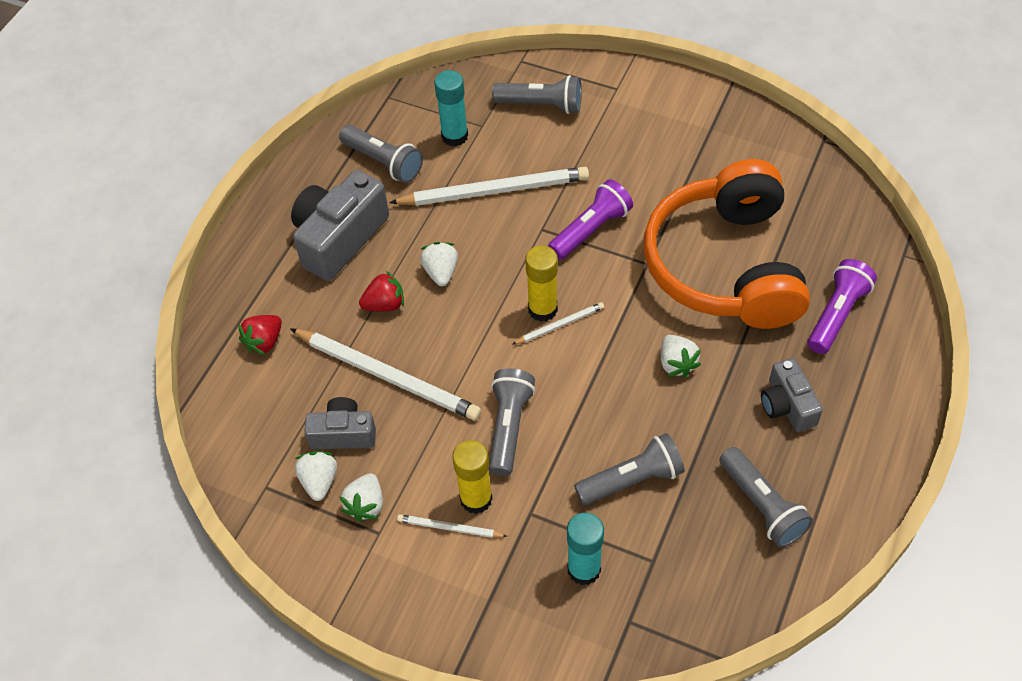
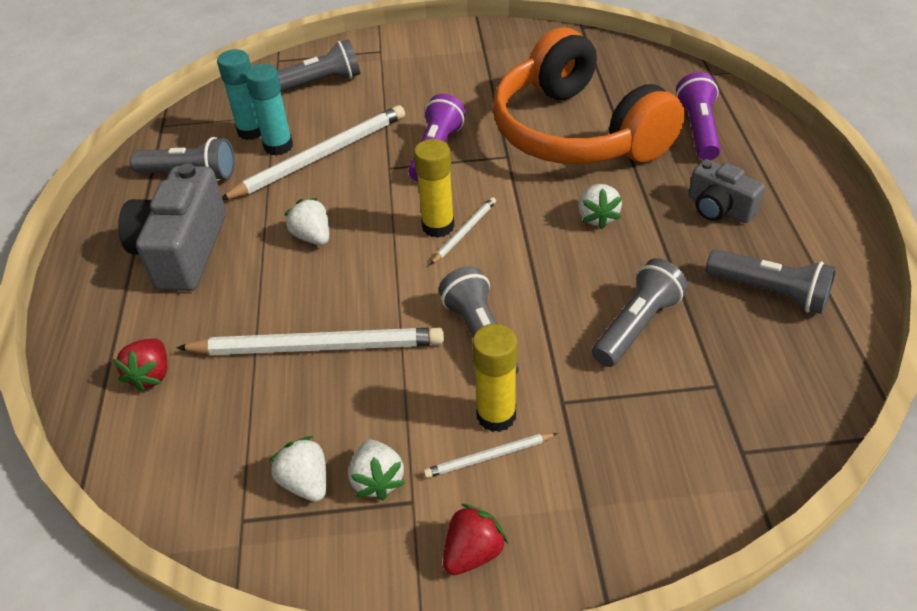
camera: 30 degrees left, 10 degrees down
(343, 434) = (303, 422): grey camera -> none
(385, 304) = (271, 286): red strawberry -> red strawberry (473, 552)
(584, 569) = (658, 426): turquoise glue stick -> turquoise glue stick (278, 146)
(676, 363) = (597, 217): white strawberry -> white strawberry turned 45 degrees clockwise

